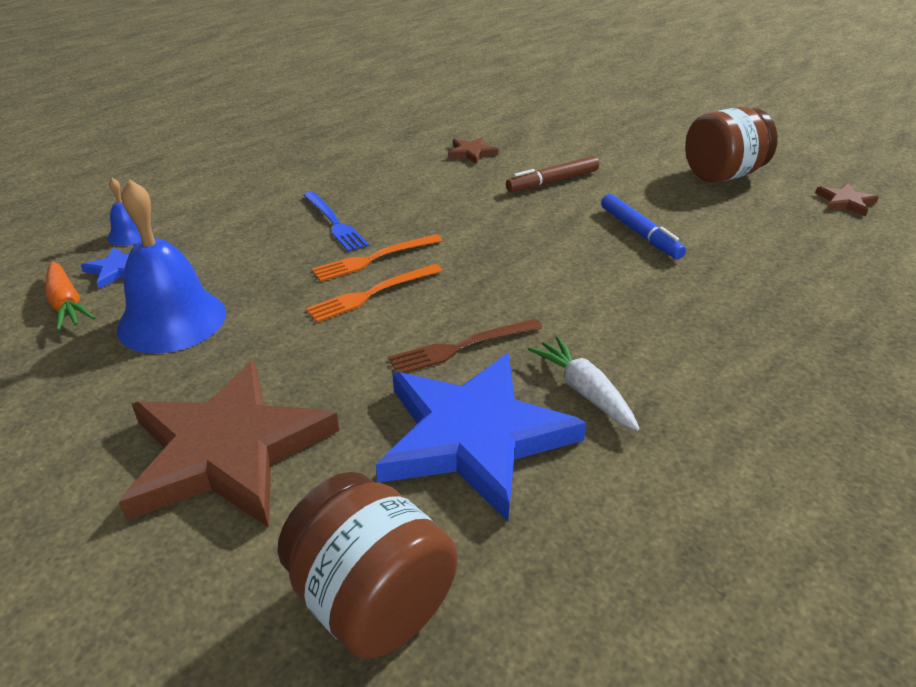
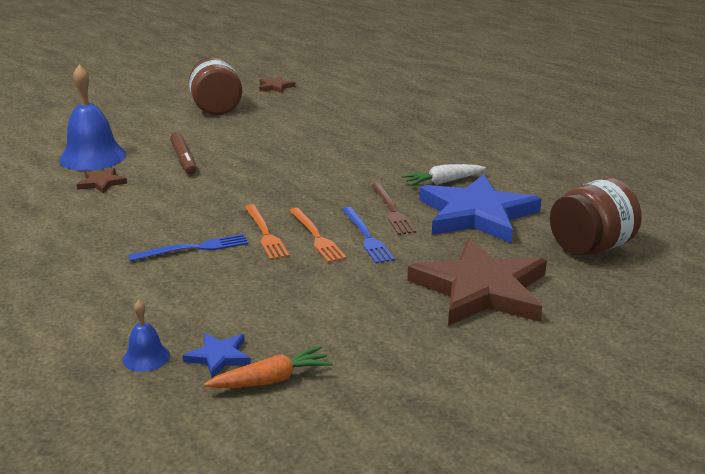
camera: 80 degrees left, 10 degrees down
(172, 320) = (320, 320): blue bell -> blue bell (93, 157)
(377, 332) = (366, 237): none -> blue fork
(640, 233) = (280, 144): blue marker -> none

